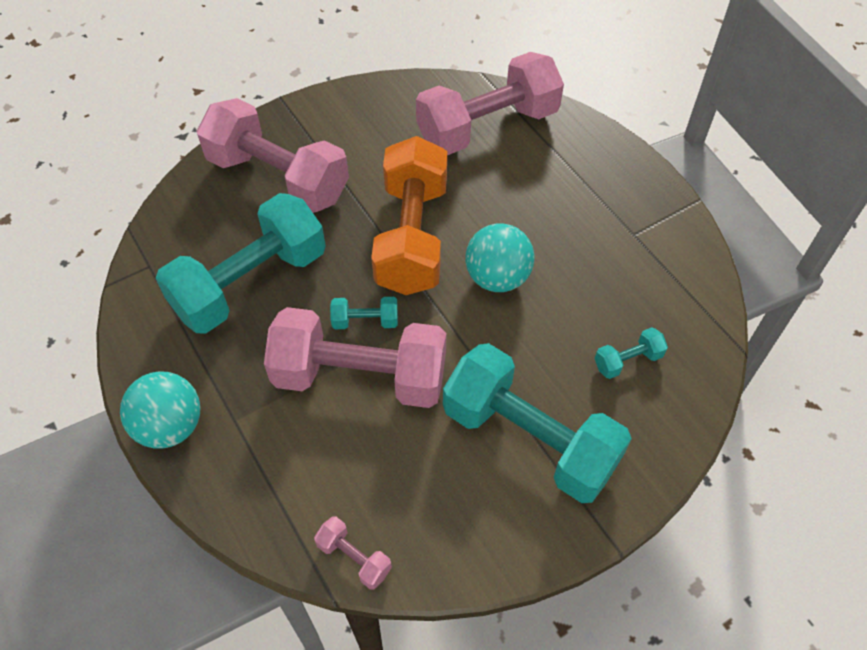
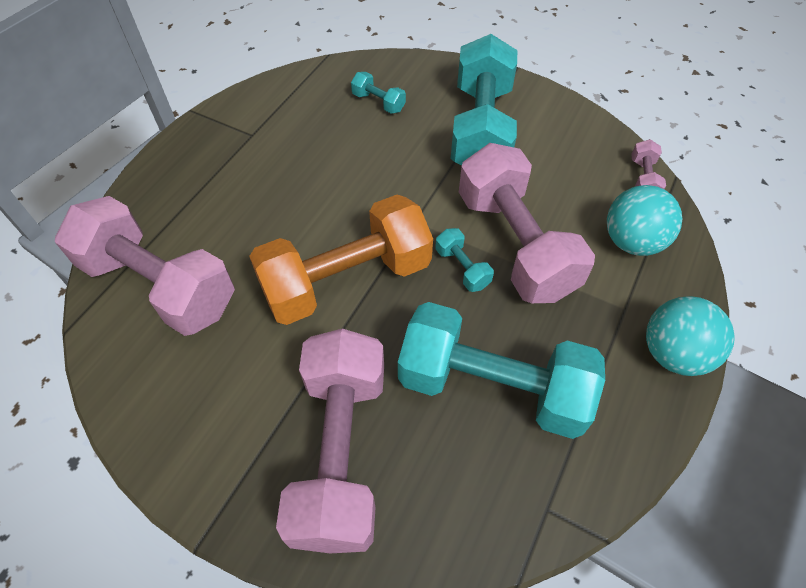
camera: 120 degrees left, 0 degrees up
(497, 277) = (353, 200): turquoise ball -> turquoise ball (632, 242)

